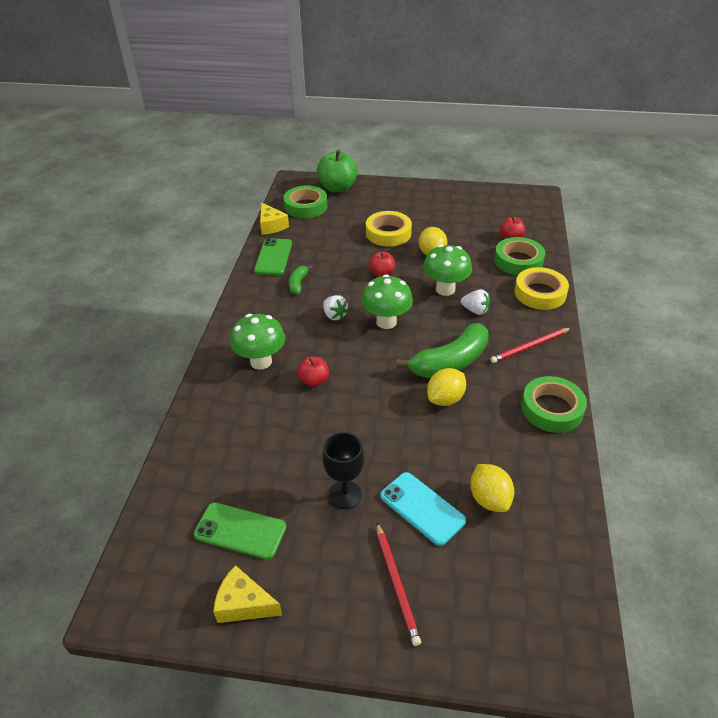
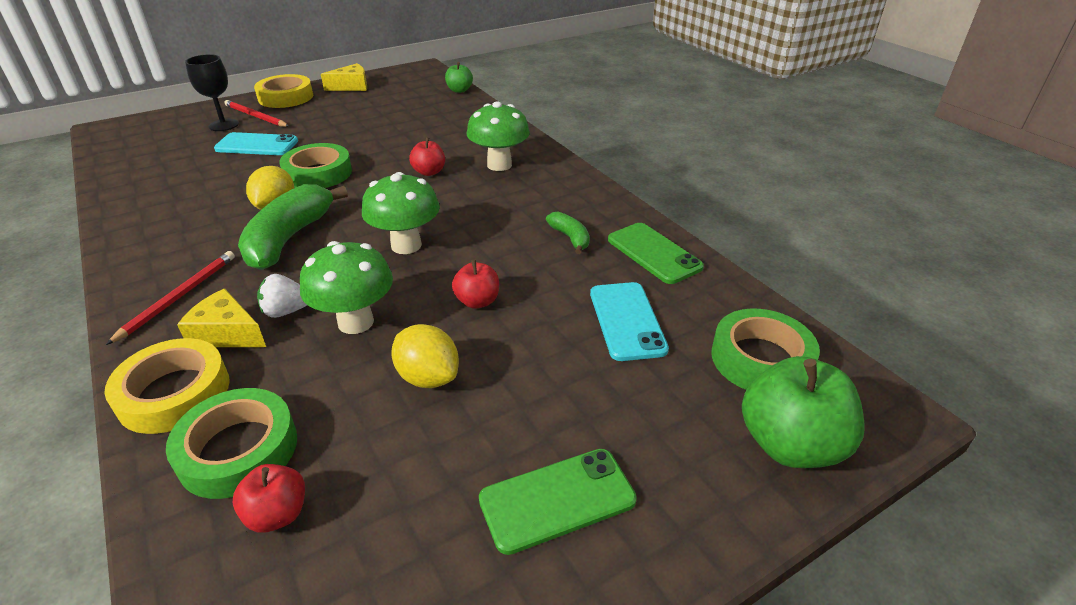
camera: 140 degrees right, 5 degrees down
(152, 506) = (459, 90): none -> green apple
(240, 531) = (387, 100): green phone -> green phone (557, 500)
(271, 225) = (741, 294): yellow cheese -> yellow cheese (227, 333)
(331, 237) = (627, 321): none -> turquoise phone
(334, 315) = (478, 226): white strawberry -> none
(345, 495) = (327, 132): black goblet -> black goblet (224, 125)
(388, 233) = (548, 380): yellow tape -> yellow tape (286, 97)
(489, 499) = (197, 166): yellow lemon -> none
(552, 409) = (137, 243): green tape -> green tape (318, 173)

